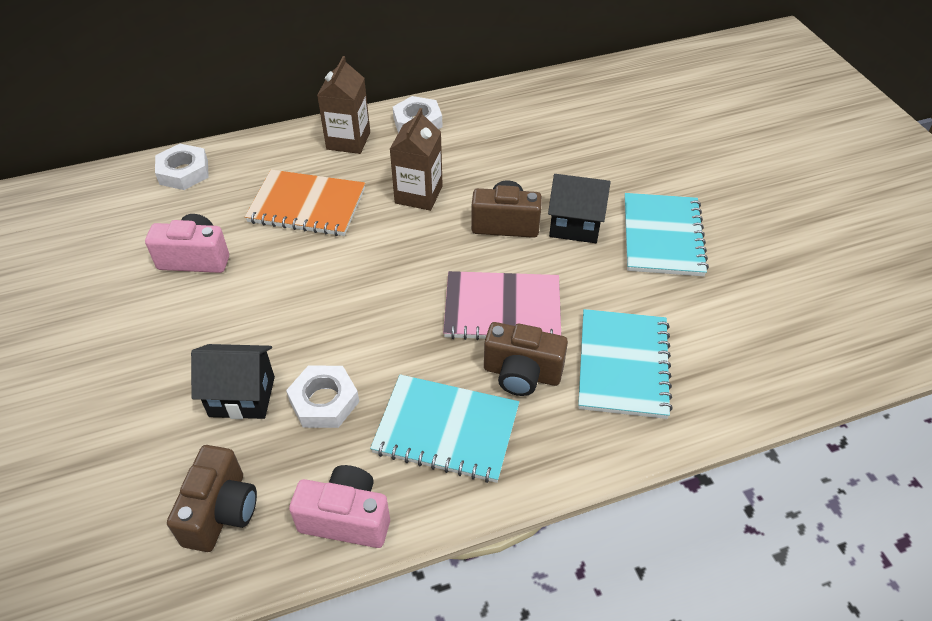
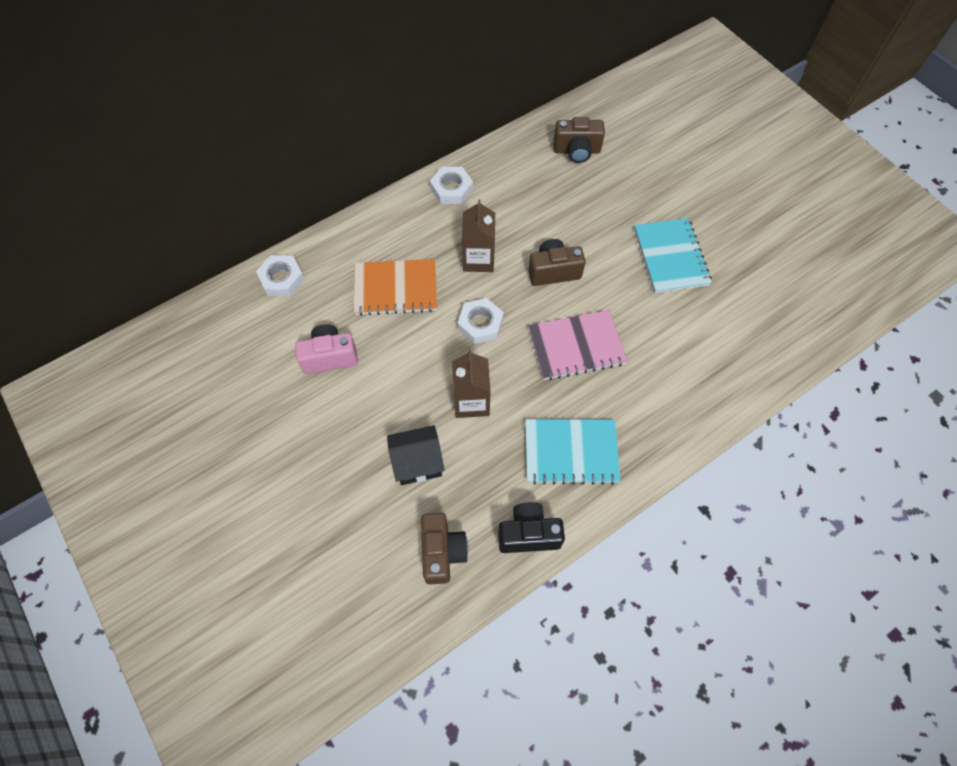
camera: 15 degrees left, 15 degrees up
(324, 401) = (478, 452): white nut -> white nut (480, 324)
(346, 518) = (528, 534): pink camera -> black camera
(348, 141) = (403, 219): brown carton -> brown carton (471, 401)
(522, 374) = (607, 396): brown camera -> brown camera (577, 151)
(575, 225) = (605, 261): black house -> none
(623, 365) = (674, 371): turquoise notebook -> none

